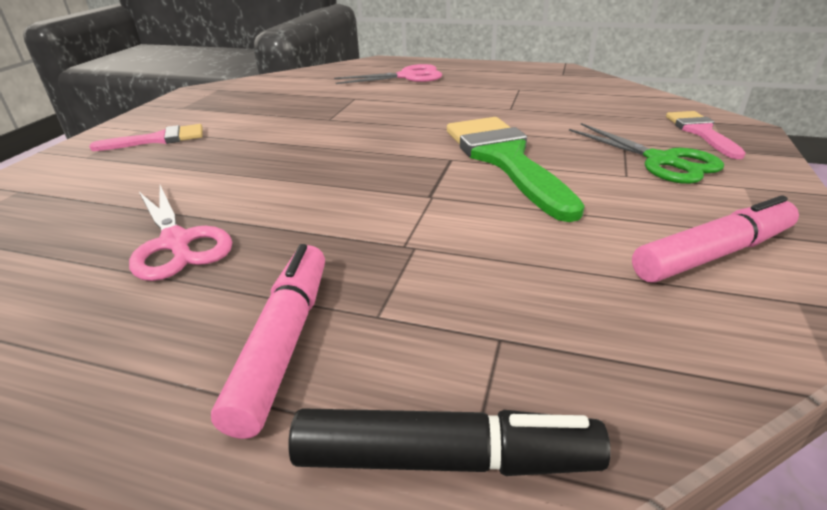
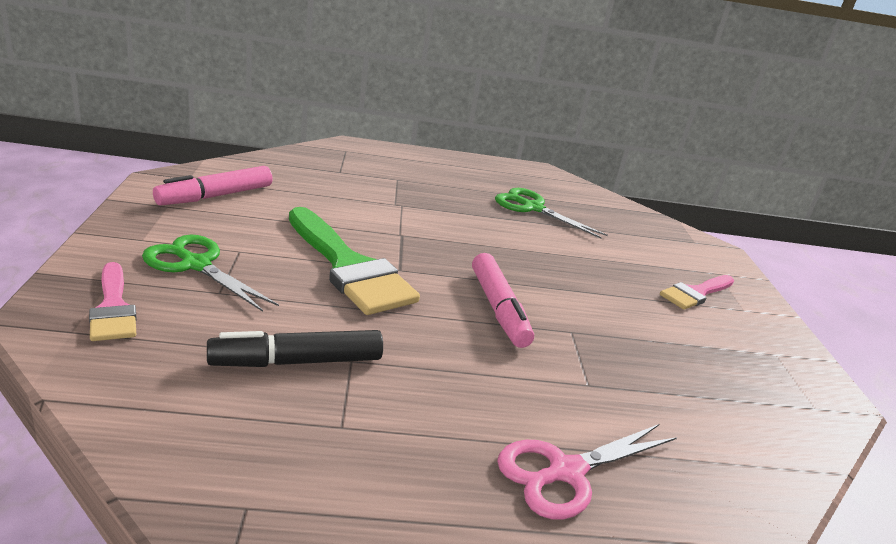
camera: 155 degrees right, 5 degrees down
(176, 243) = (532, 208): pink scissors -> green scissors
(284, 342) = (430, 172): pink marker -> pink marker (498, 309)
(445, 459) = (354, 149): black marker -> black marker (297, 361)

